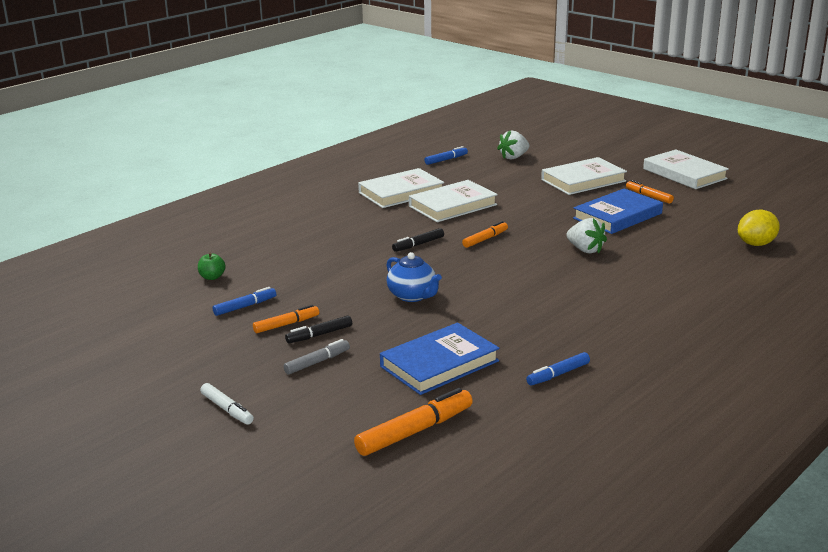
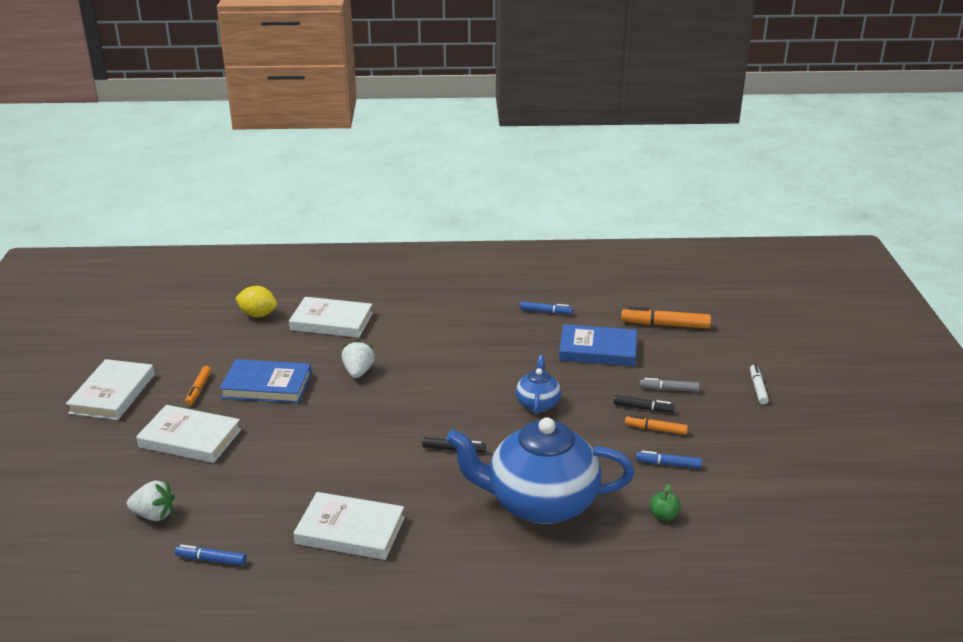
camera: 135 degrees left, 5 degrees up
(310, 247) = (540, 503): none -> blue teapot
(453, 205) = (345, 479): white book -> white book (331, 321)
(485, 239) = (398, 423): orange marker -> none

